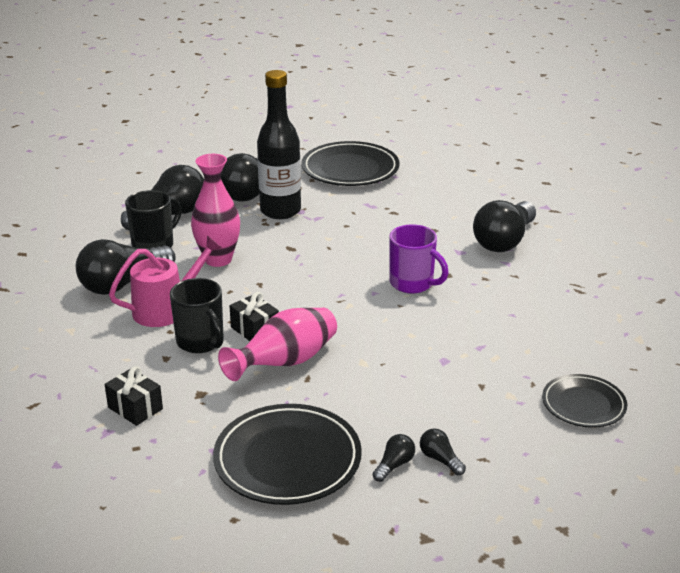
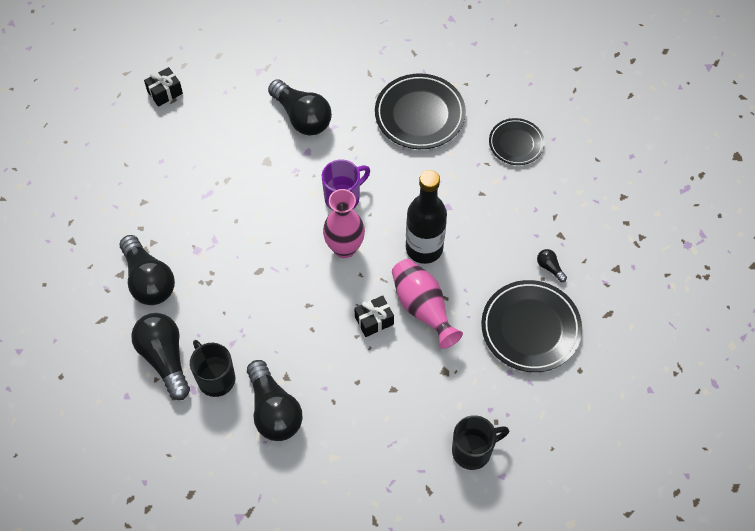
camera: 75 degrees left, 30 degrees up
(135, 408) = (451, 417): black gift -> black gift (165, 92)
(166, 309) = (325, 381): pink watering can -> none
(201, 342) = (379, 361): black mug -> black mug (473, 451)
(218, 259) = (259, 330): pink vase -> pink vase (344, 248)
(280, 211) = (191, 266): black bottle -> black bottle (424, 248)
(350, 169) = (133, 192): black plate -> black plate (420, 114)
(440, 459) = (550, 240): black light bulb -> none

